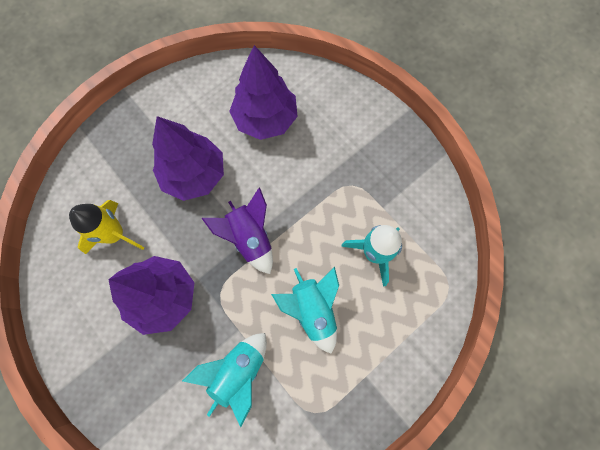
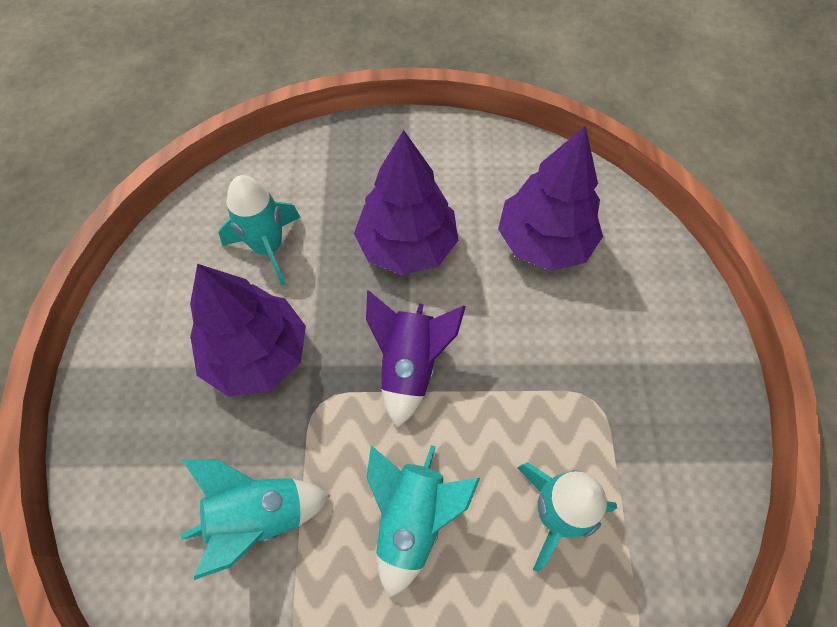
camera: 40 degrees right, 10 degrees down
(115, 234) = (268, 247): yellow rocket -> turquoise rocket

